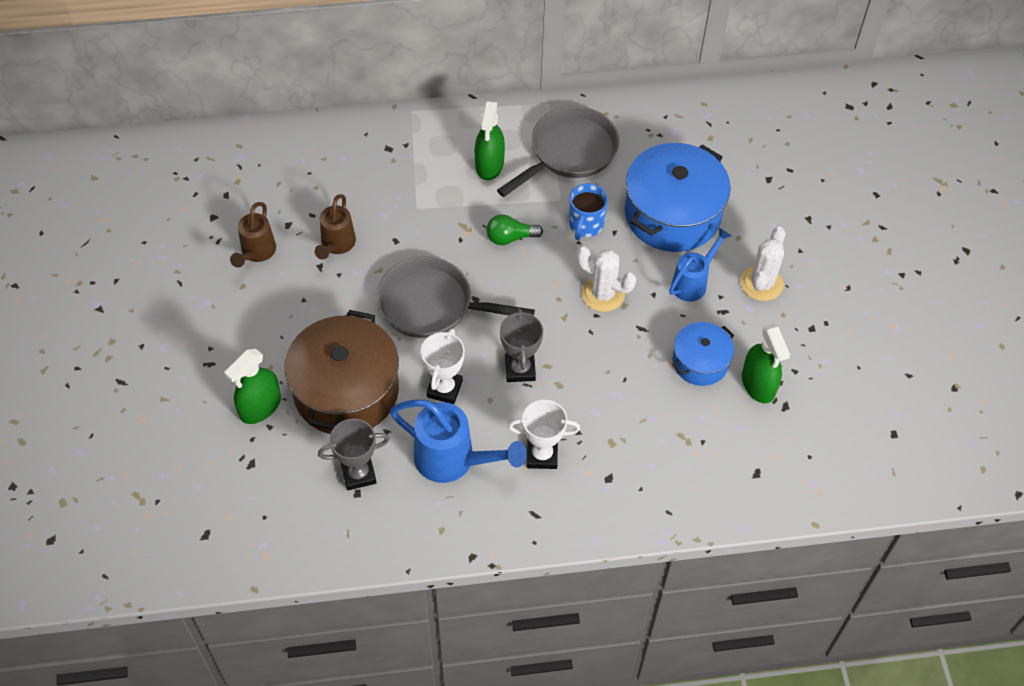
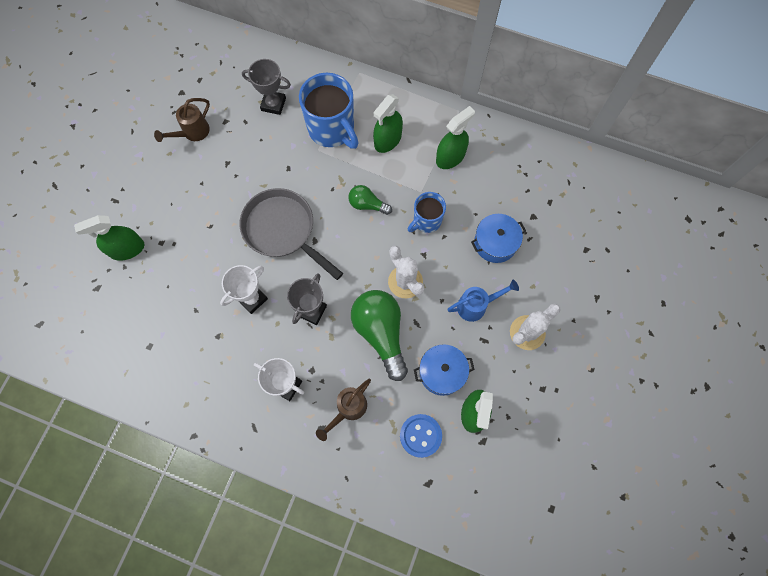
camera: 30 degrees right, 15 degrees up
(336, 245) = (247, 152): brown watering can -> brown watering can (348, 409)
(346, 391) = (187, 266): brown pot -> none
(358, 474) = (158, 332): grey trophy -> grey trophy (273, 104)
(419, 180) = (332, 129): none -> blue mug
(453, 461) = (225, 357): blue watering can -> none
(569, 152) = (450, 157): grey pan -> green spray bottle
(610, 355) = (381, 333): none -> green light bulb
(672, 214) = (495, 243): blue pot -> blue pot, size x0.54
(718, 432) = (420, 435): none -> blue button

